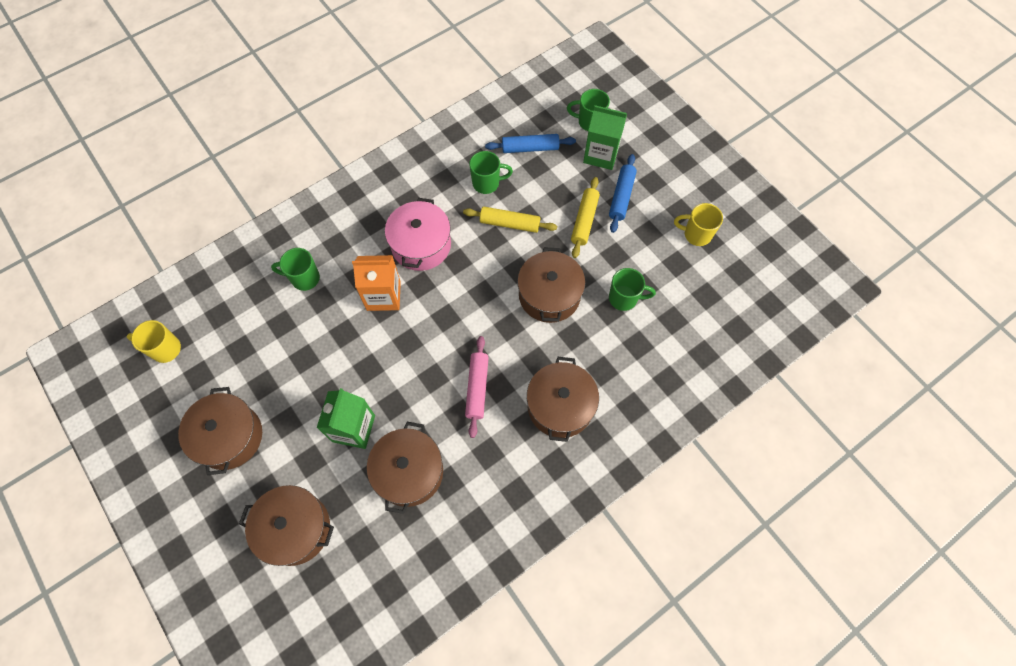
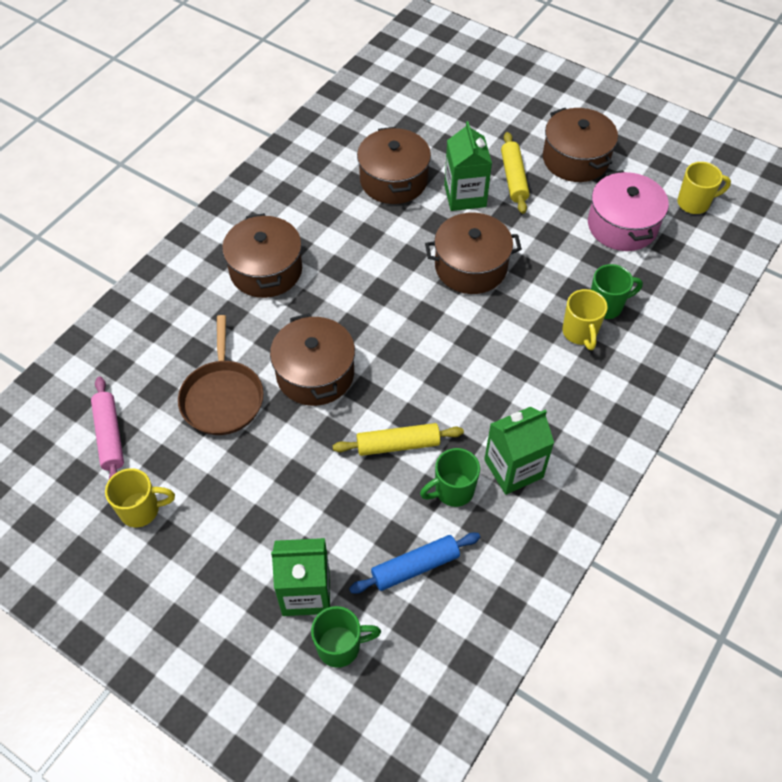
camera: 160 degrees right, 10 degrees down
(295, 528) = (471, 119): brown pot -> brown pot (471, 266)
(338, 263) = (580, 333): none -> yellow mug
(383, 295) = (507, 315): orange carton -> none
(421, 245) = (496, 383): pink pot -> pink pot (622, 225)
(441, 184) = (513, 468): none -> green carton
(477, 388) = (359, 261): pink rolling pin -> pink rolling pin (110, 436)
(584, 220) = (300, 480): yellow rolling pin -> yellow rolling pin (514, 178)
(621, 196) = (258, 532): blue rolling pin -> none
(624, 298) = (222, 397): green mug -> brown pan

